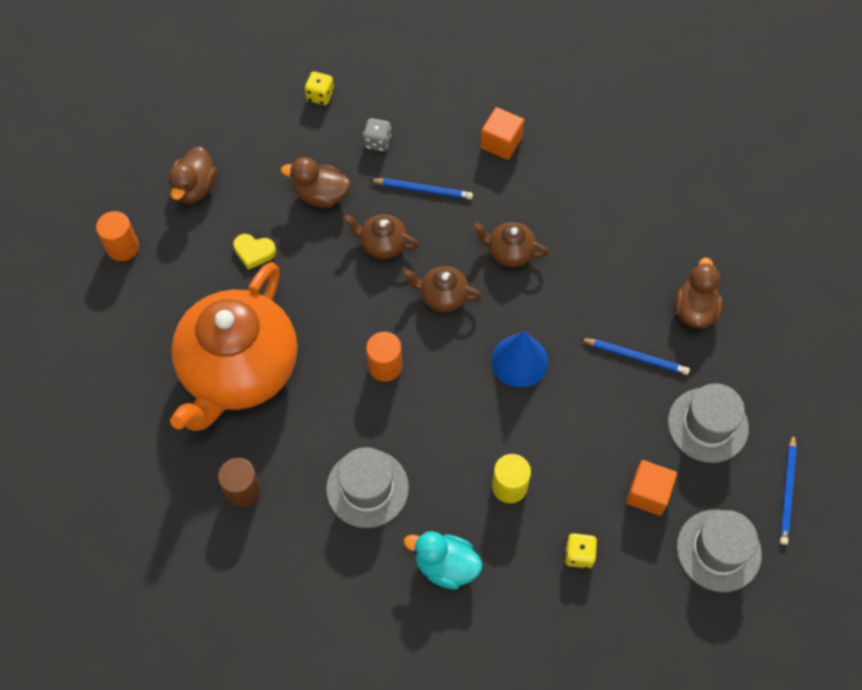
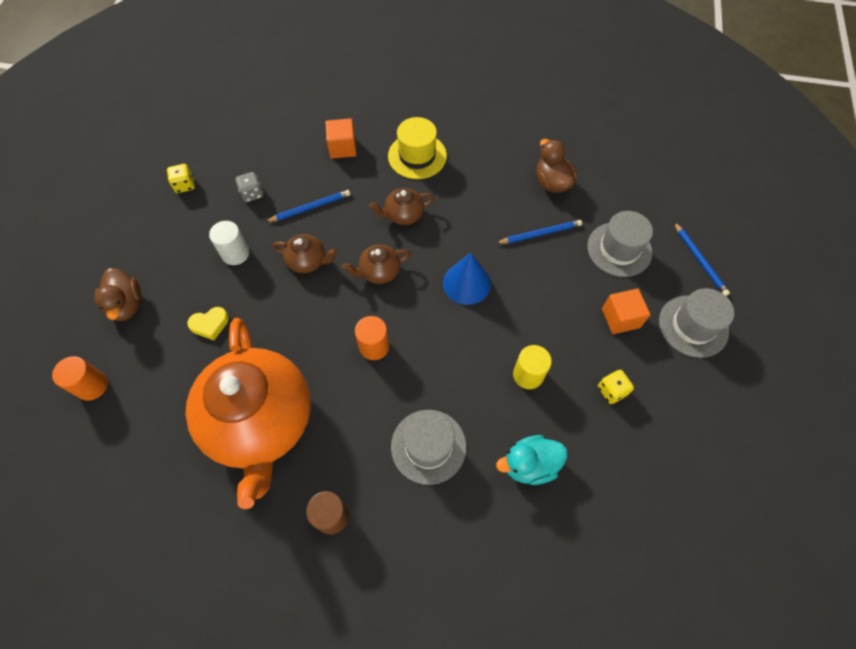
camera: 35 degrees left, 0 degrees up
(321, 195) = (235, 253): brown duck -> white cylinder
(382, 244) = (308, 261): brown teapot -> brown teapot turned 150 degrees counterclockwise
(572, 196) = (417, 156): none -> yellow hat

